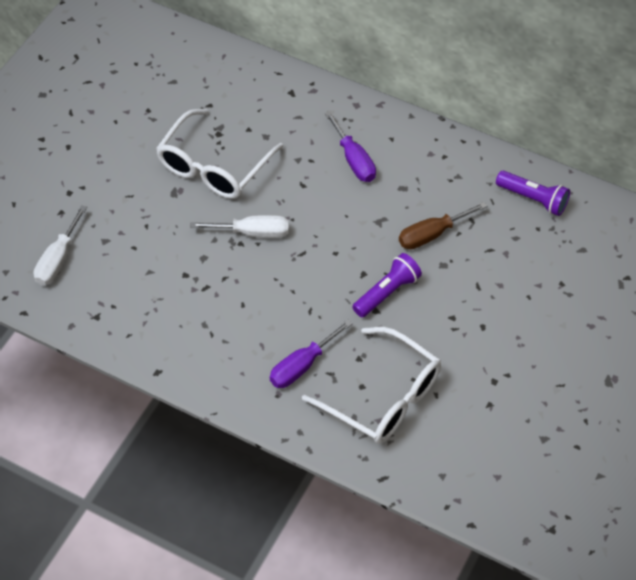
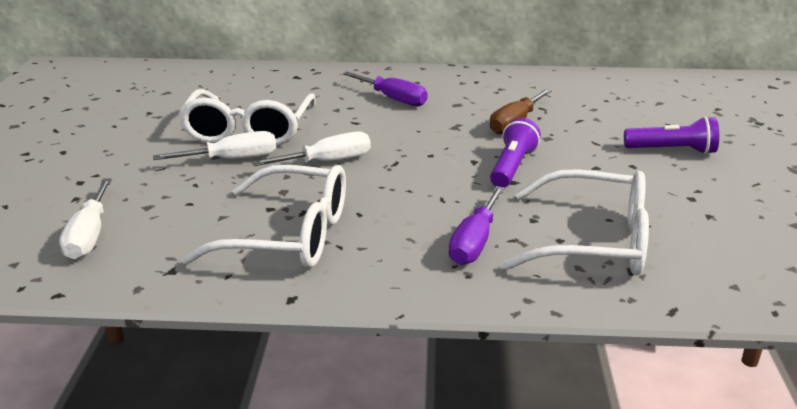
camera: 25 degrees left, 25 degrees down
(184, 310) = (289, 235): none -> white glasses
(185, 203) = (233, 159): none -> white screwdriver
(533, 199) = (582, 86): purple flashlight -> purple flashlight (672, 150)

